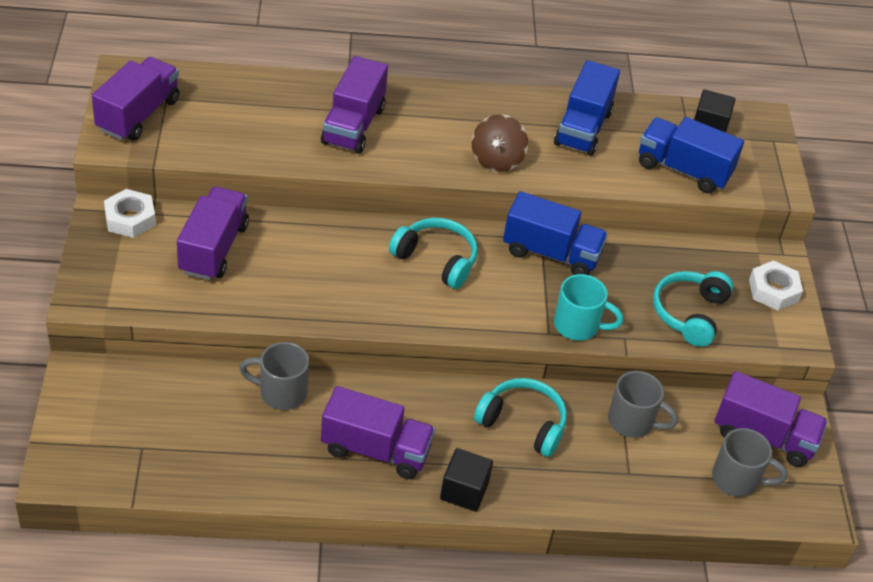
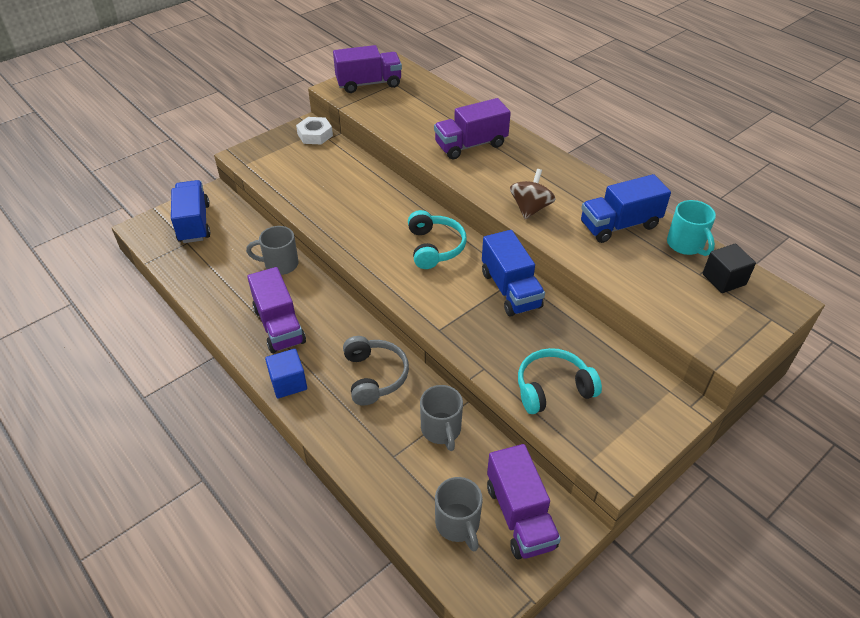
camera: 55 degrees right, 0 degrees up
(214, 249) = (330, 170): purple truck -> none
(281, 392) = (280, 264): grey mug -> grey mug turned 60 degrees counterclockwise
(464, 491) = (288, 383): black cube -> blue cube
(497, 160) = (530, 208): brown spinning top -> brown spinning top turned 135 degrees clockwise
(523, 423) = (375, 376): turquoise headphones -> grey headphones
(578, 326) = (464, 339): turquoise mug -> turquoise mug (686, 245)
(683, 170) = (659, 291): blue truck -> blue truck (194, 223)
(773, 290) = (644, 422): white nut -> none

